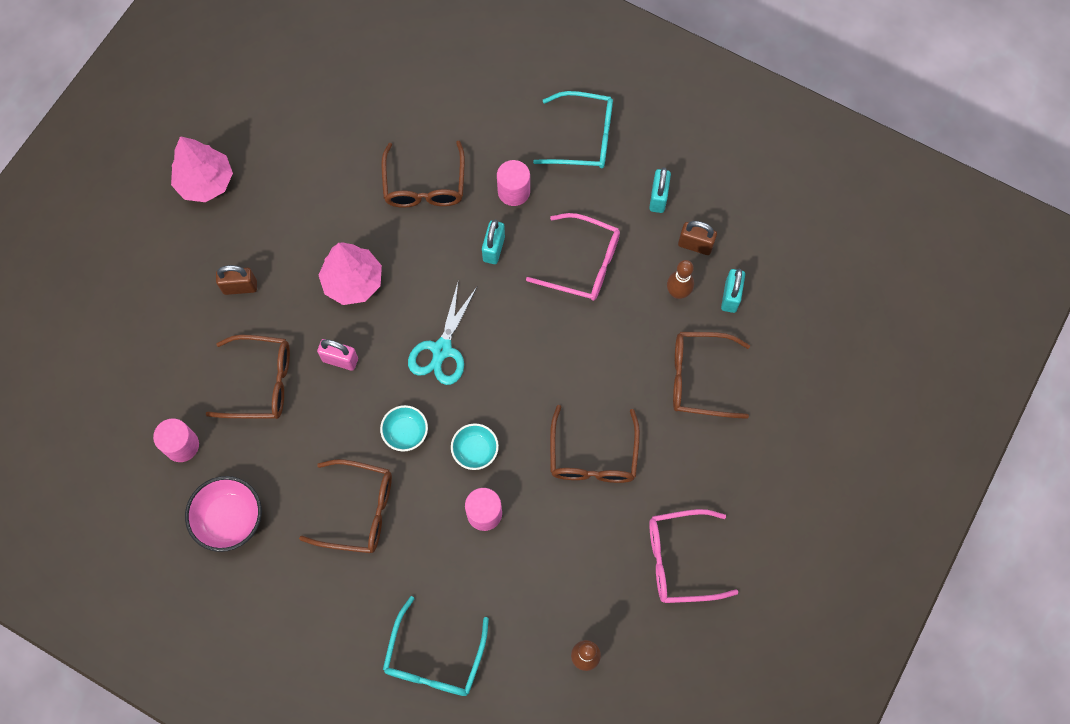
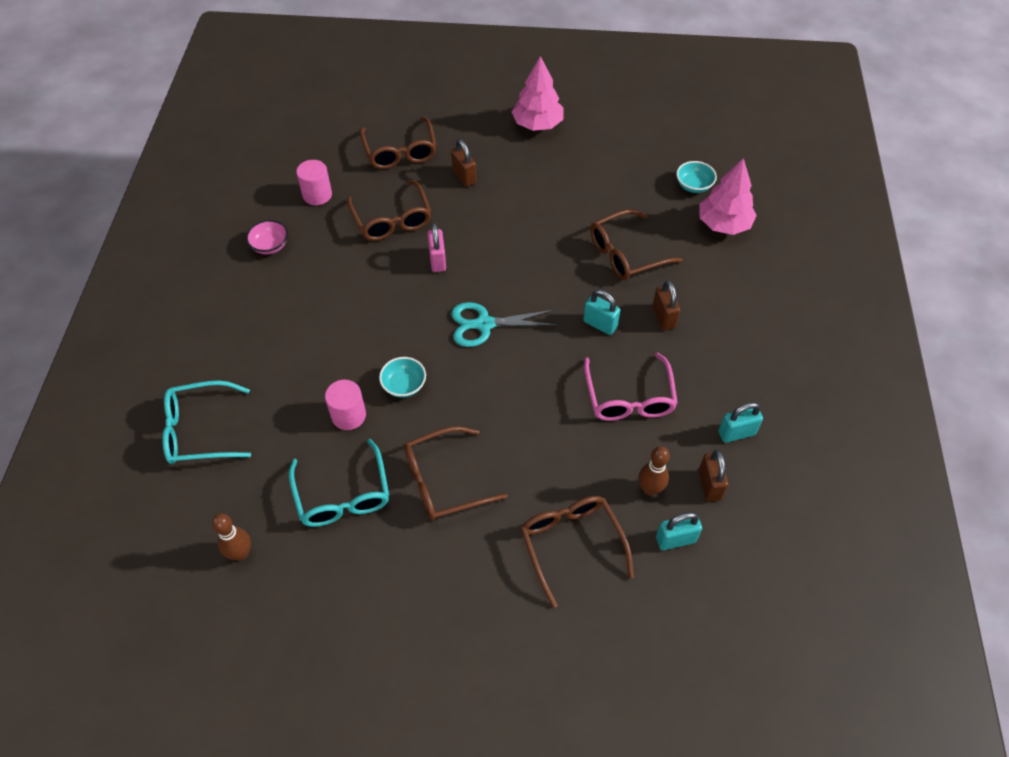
camera: 65 degrees right, 15 degrees down
(229, 518) = (270, 246): pink bowl -> pink bowl, size x0.64
(353, 282) = (510, 242): pink tree -> pink tree (723, 224)
(359, 510) = (312, 324): brown glasses -> brown glasses (400, 152)
(405, 432) = (396, 329): turquoise bowl -> turquoise bowl (693, 186)
(493, 249) = (600, 324): turquoise padlock -> turquoise padlock turned 45 degrees clockwise
(514, 191) = (663, 317): pink cylinder -> brown padlock
(584, 138) = (753, 349): turquoise glasses -> turquoise glasses (343, 495)
(679, 560) = (372, 602): pink glasses -> none

